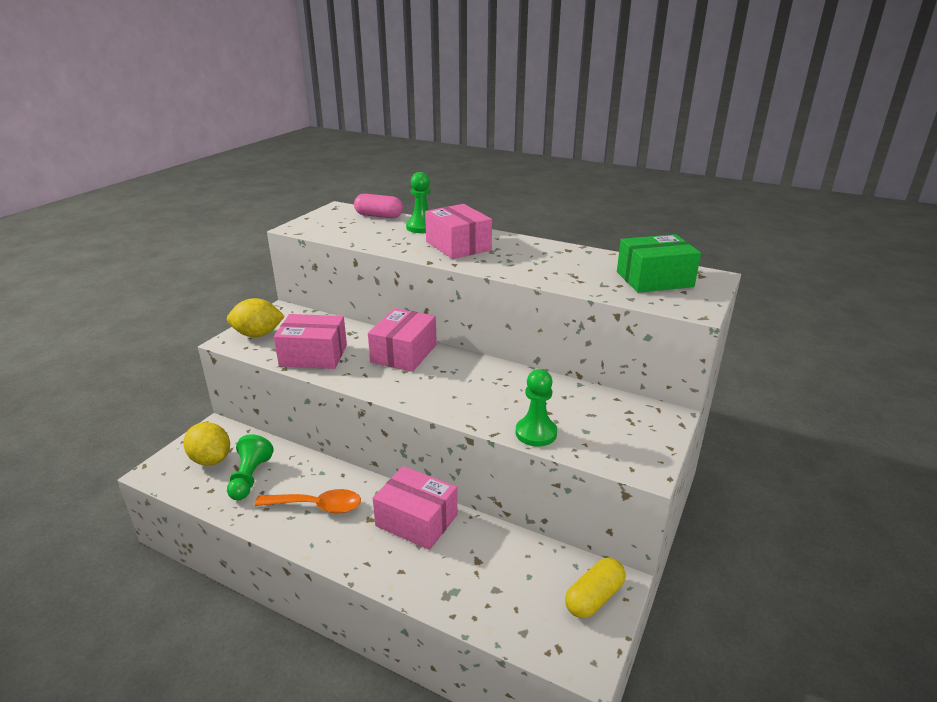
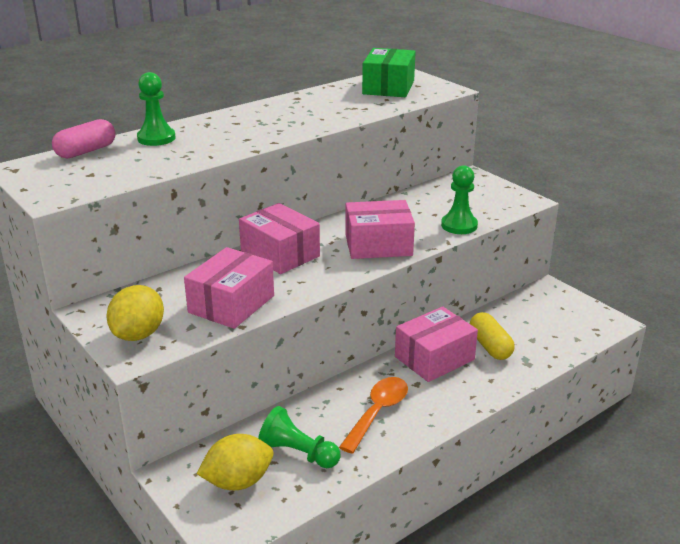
camera: 65 degrees left, 0 degrees up
(458, 246) = (231, 132): pink box -> pink box (378, 245)
(594, 597) = (558, 301): yellow capsule -> yellow capsule (490, 346)

